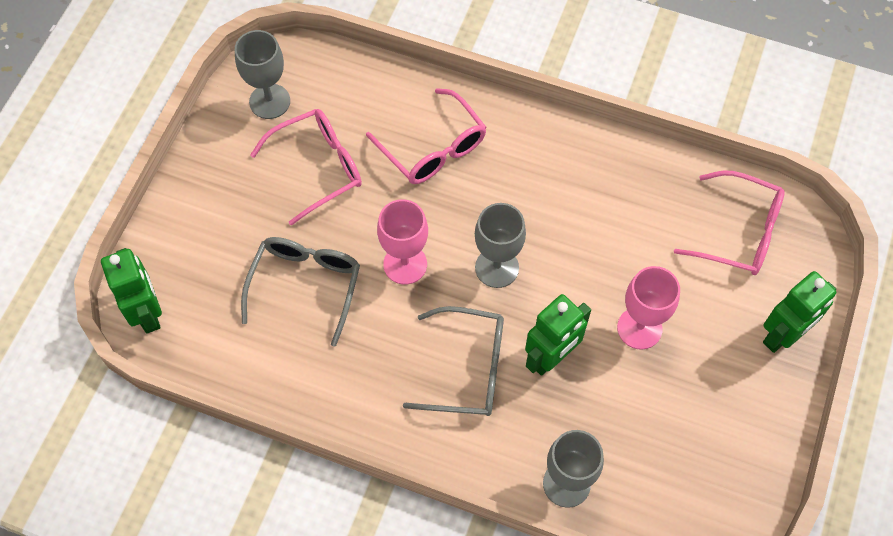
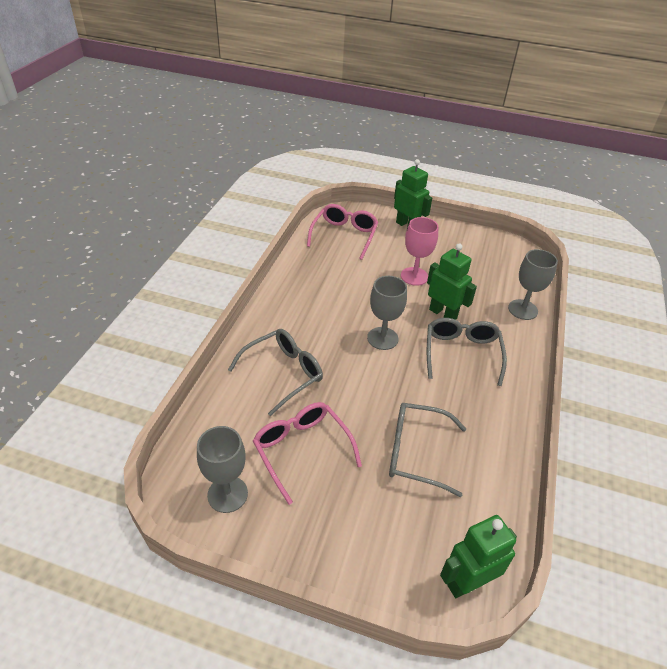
camera: 95 degrees left, 20 degrees down
(405, 264) = (387, 388): pink goblet -> none
(433, 148) = (283, 373): pink glasses -> grey glasses

